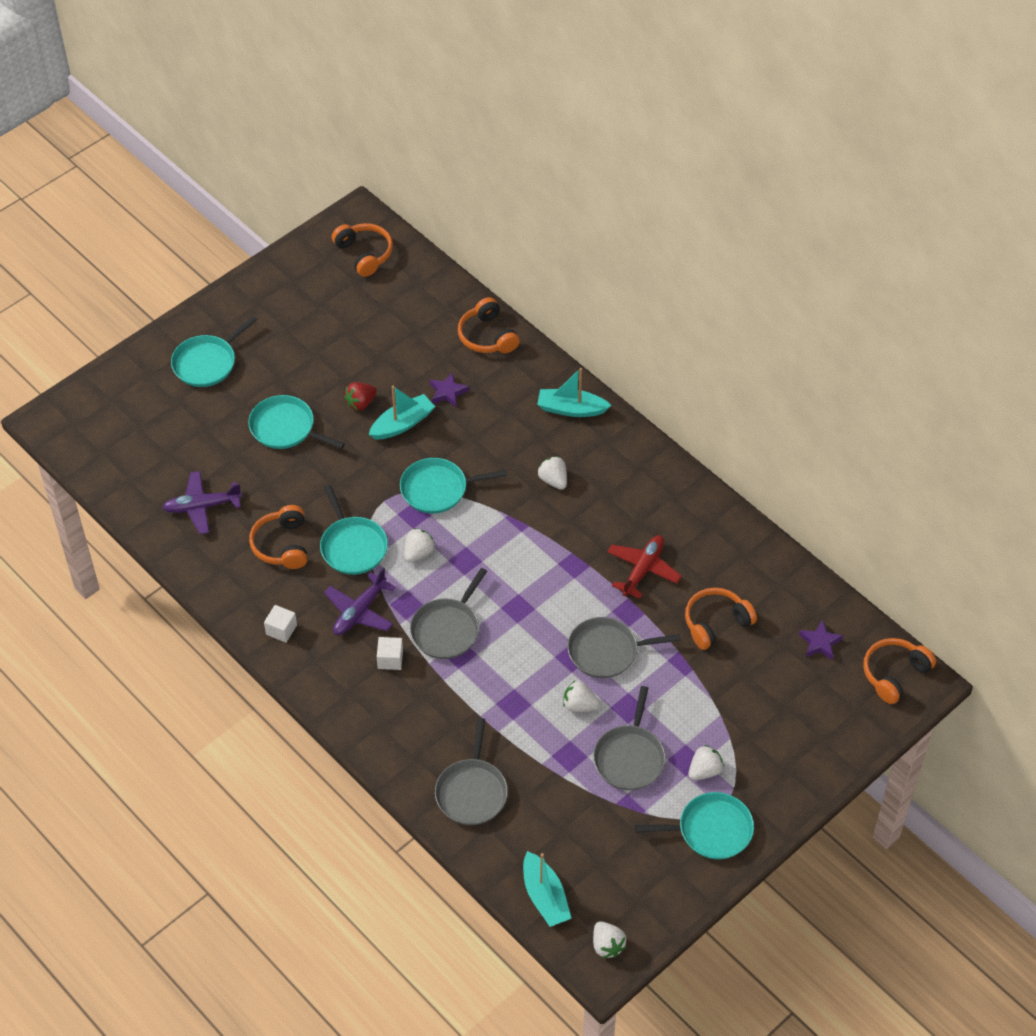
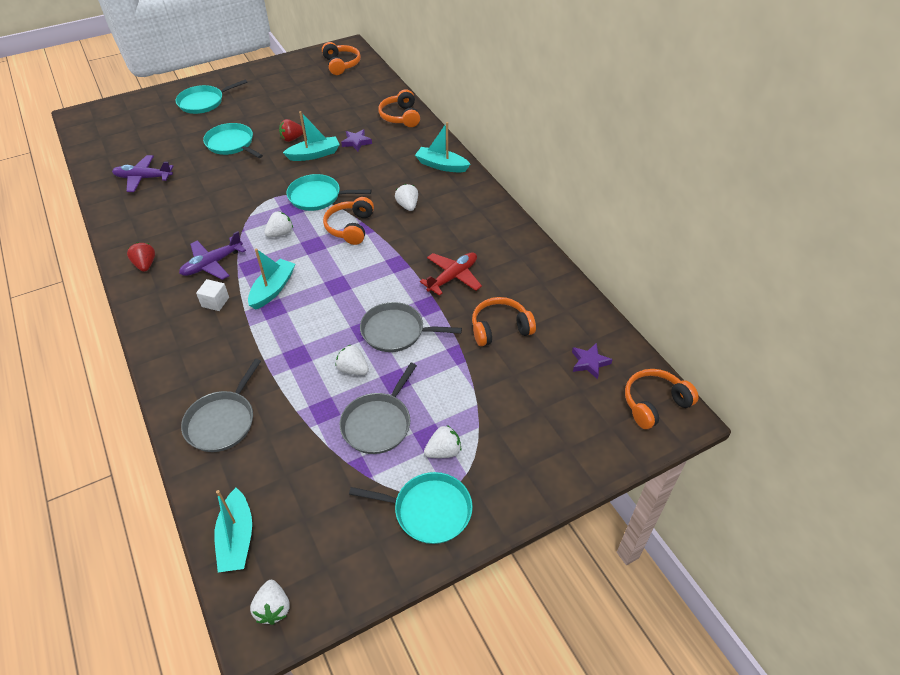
camera: 15 degrees right, 5 degrees down
(281, 630) = (145, 265): white cube -> red strawberry
(282, 545) = (183, 211): orange headphones -> orange headphones (350, 227)
(352, 546) = (234, 220): turquoise pan -> none
(447, 629) = (273, 289): grey pan -> turquoise boat

